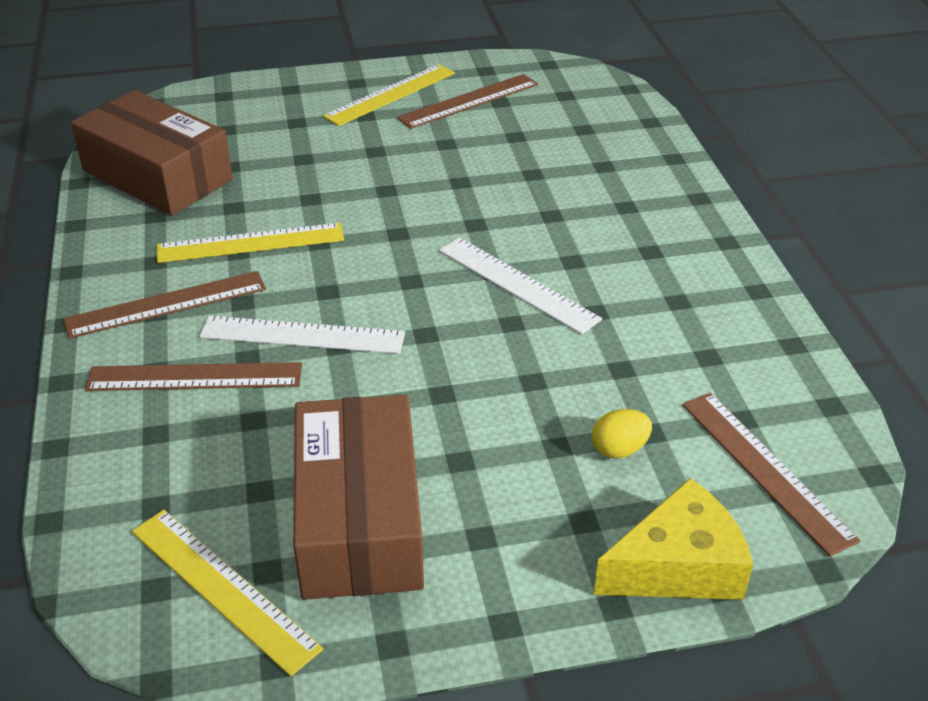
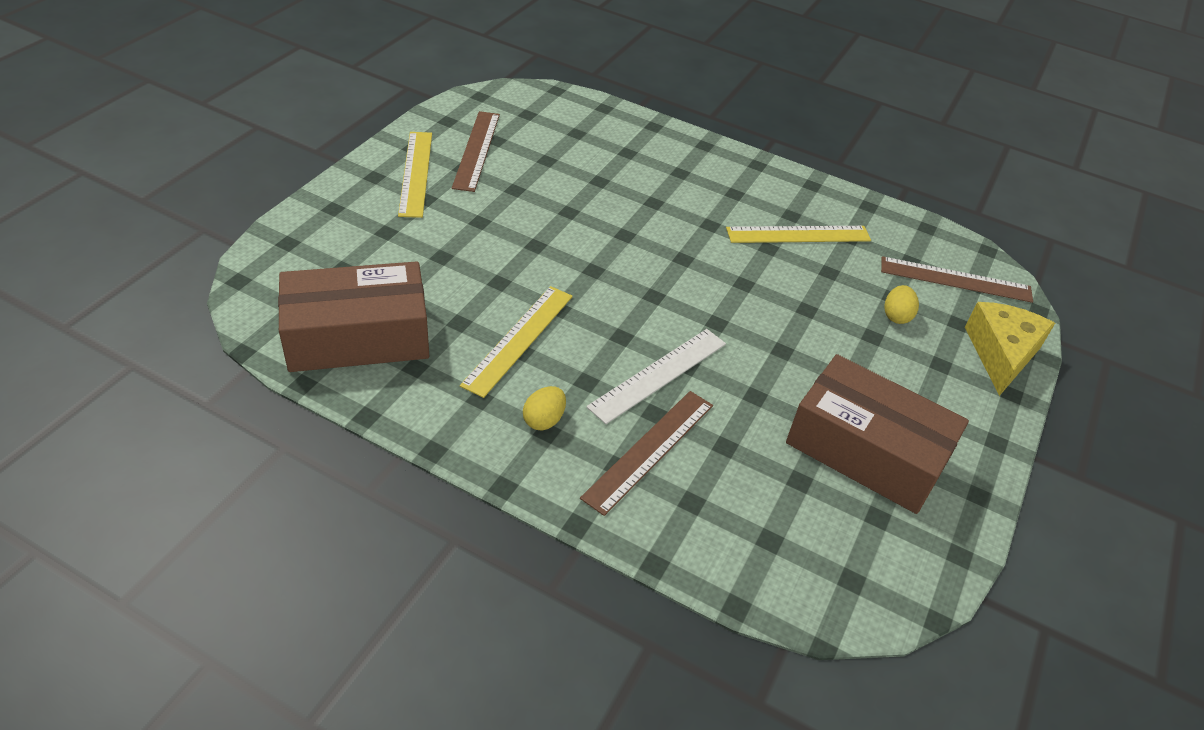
camera: 55 degrees left, 5 degrees up
(166, 304) = (544, 420): brown ruler -> yellow egg
(222, 588) = (878, 546): yellow ruler -> yellow ruler (798, 235)
(517, 284) = (709, 258): white ruler -> none

